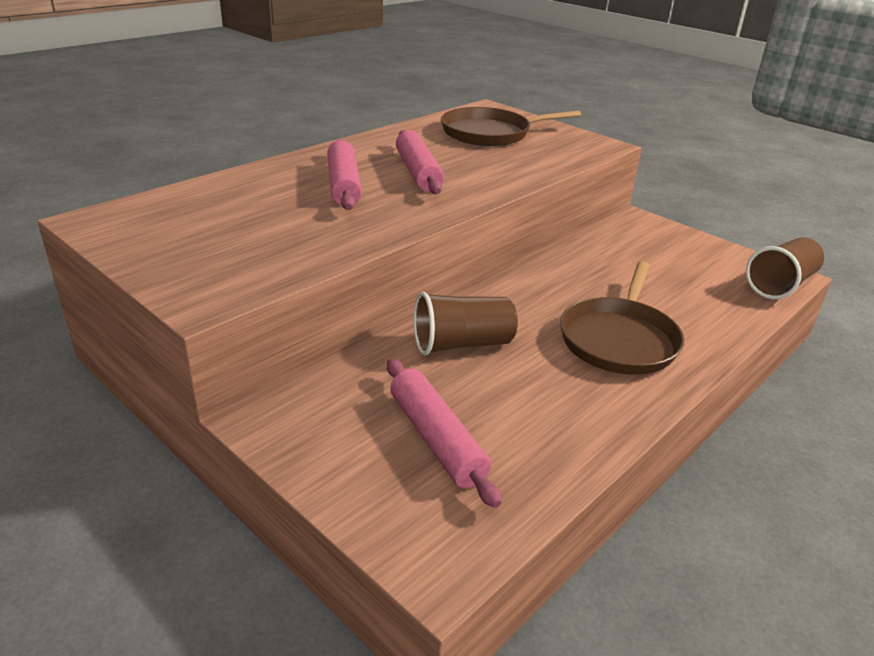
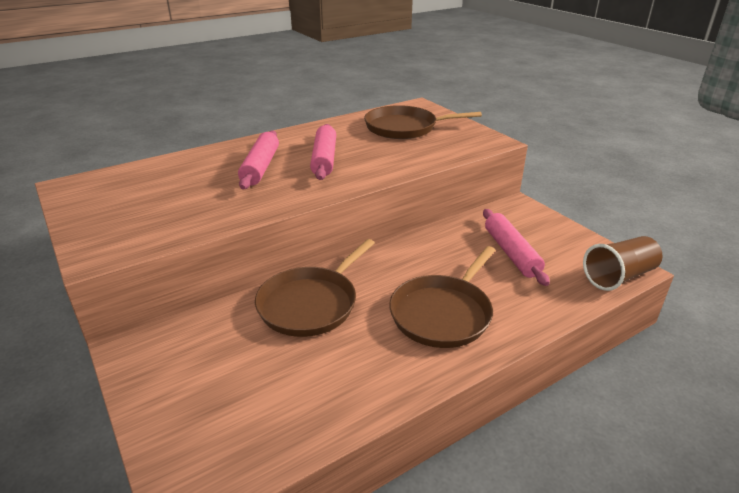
camera: 15 degrees right, 0 degrees up
(436, 439) = (245, 383): pink rolling pin -> pink rolling pin (511, 253)
(462, 344) = (311, 304): brown cup -> brown pan

